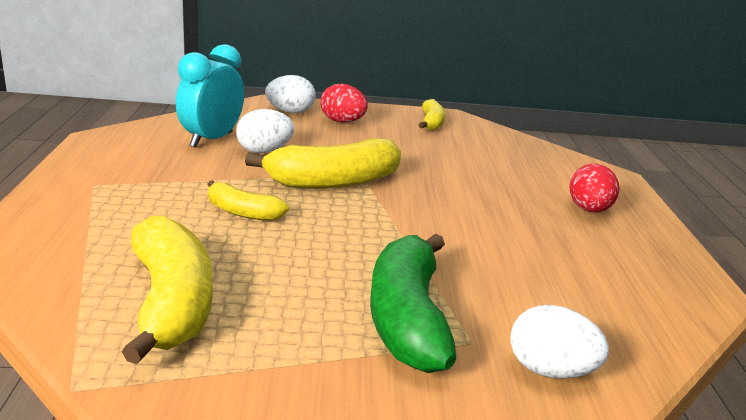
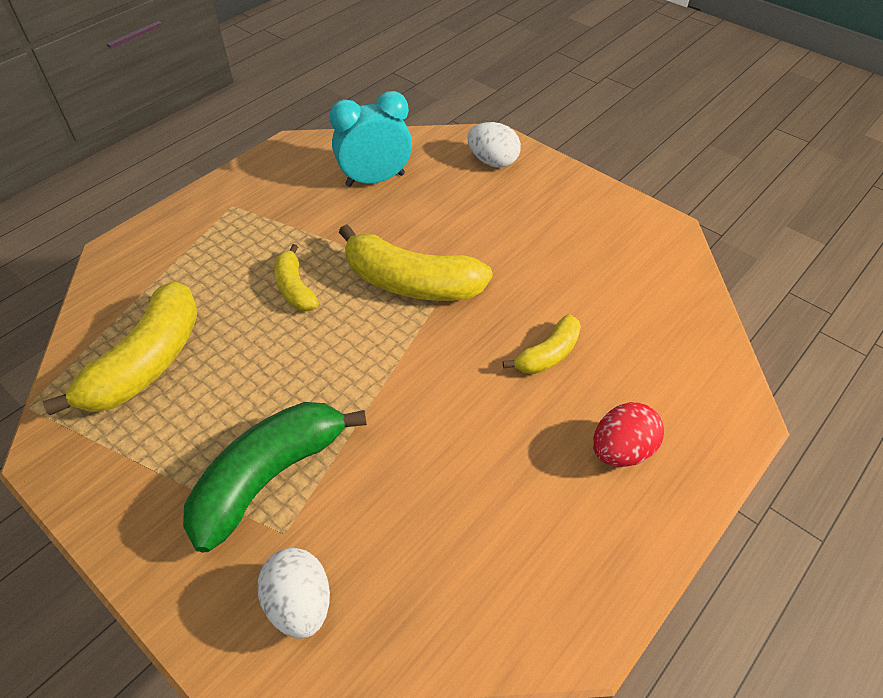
camera: 45 degrees right, 25 degrees up
(264, 151) = (401, 213): white egg -> none
(342, 121) = (527, 195): red egg -> none
(431, 123) = (625, 233): yellow banana -> yellow banana (548, 354)

